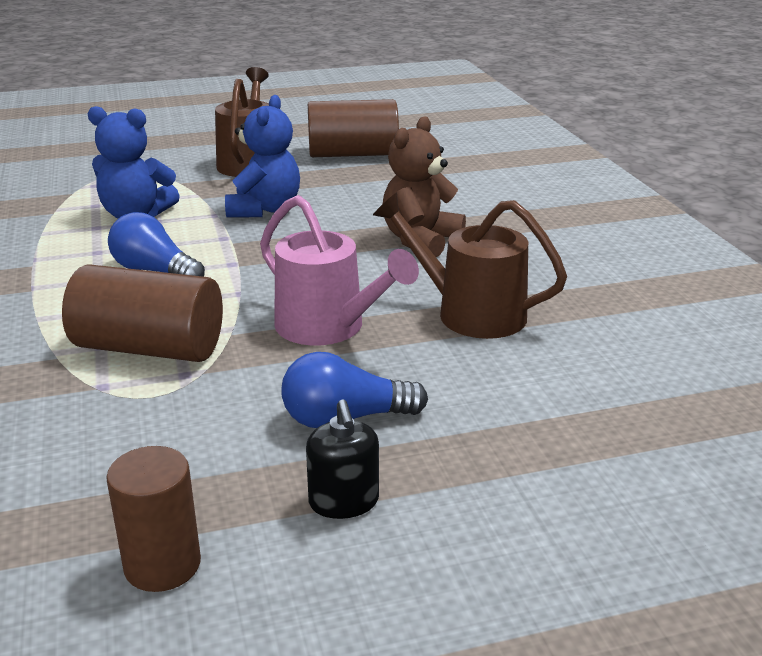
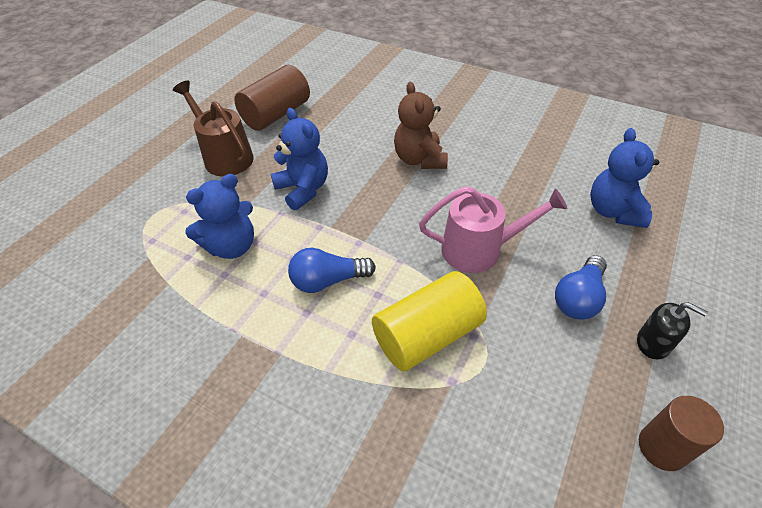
camera: 45 degrees left, 20 degrees up
(149, 348) = (427, 335): brown cylinder -> yellow cylinder
(470, 313) = (517, 193): brown watering can -> none
(561, 388) = (613, 211): none -> blue teddy bear

